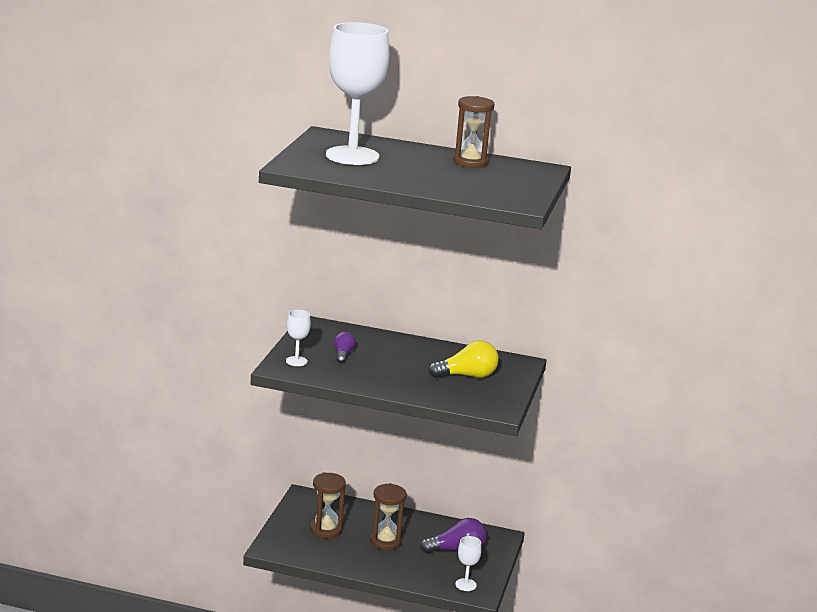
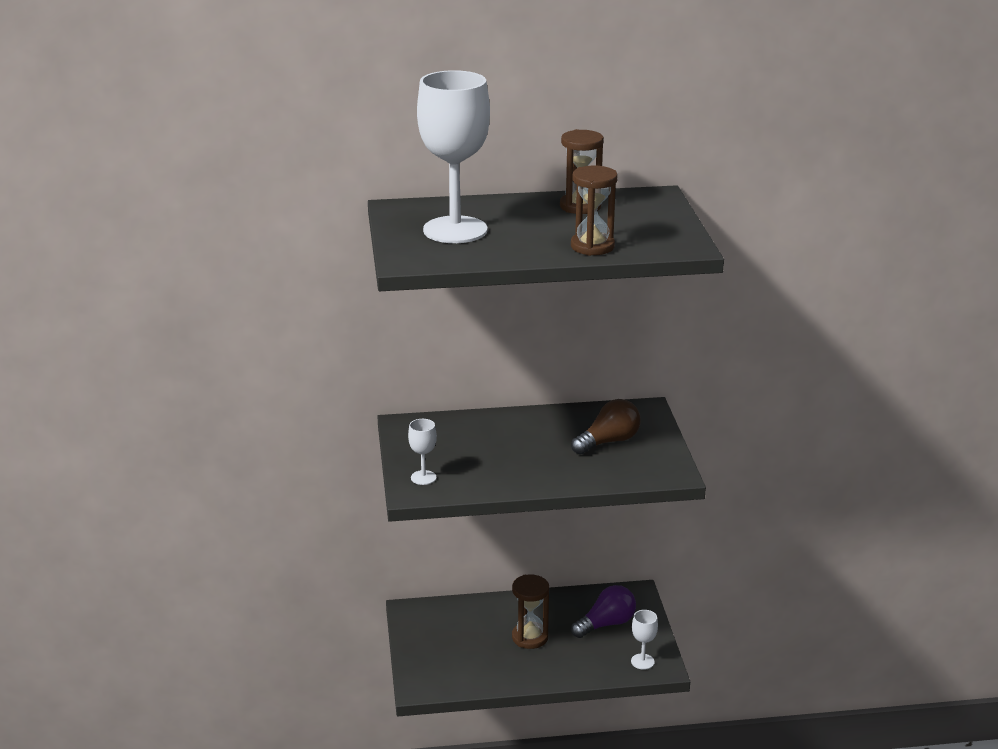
camera: 20 degrees left, 5 degrees up
(326, 530) = (460, 644): brown hourglass -> brown hourglass (592, 246)
(343, 355) = (464, 454): purple light bulb -> none
(467, 376) = (608, 442): yellow light bulb -> brown light bulb

